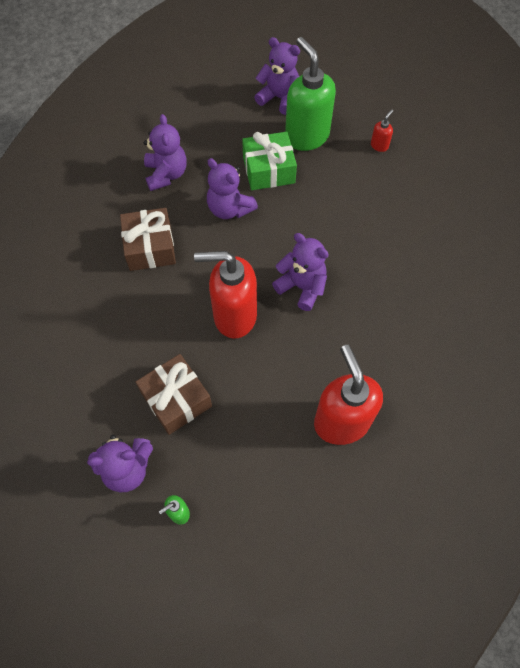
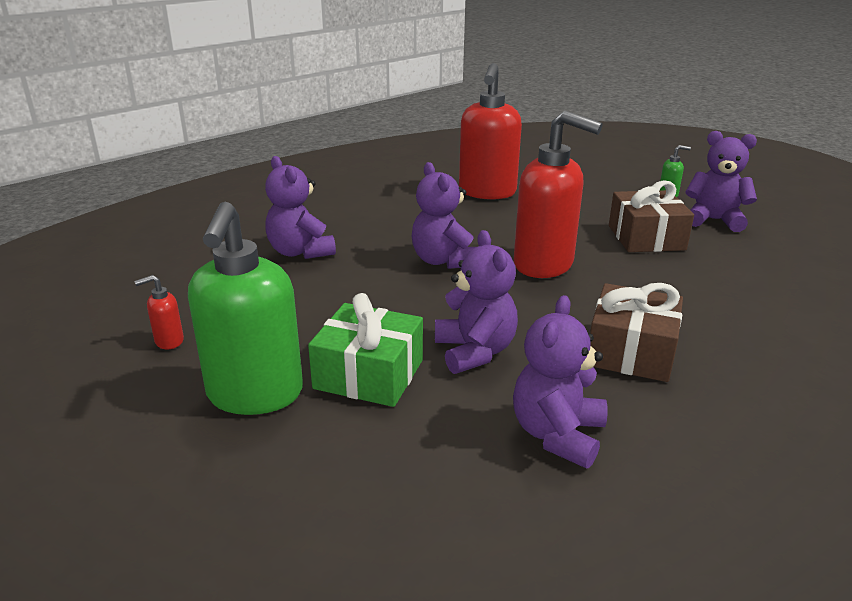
camera: 150 degrees left, 35 degrees down
(279, 98) = (220, 479): purple teddy bear -> purple teddy bear (300, 252)

